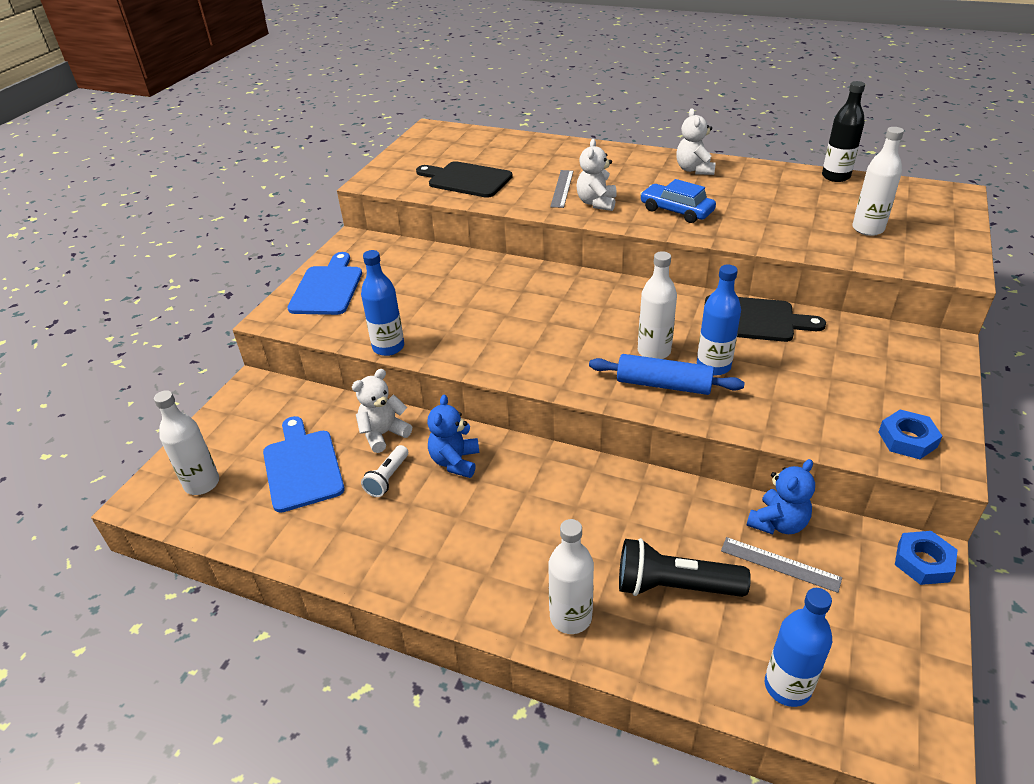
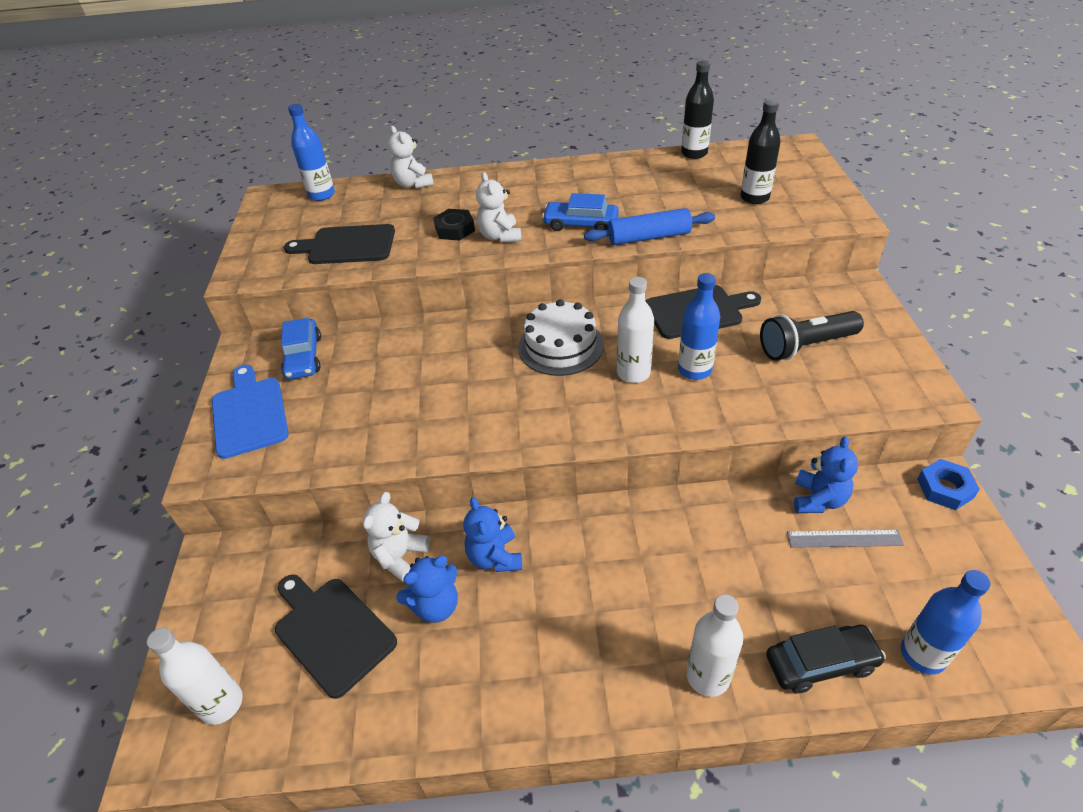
camera: 25 degrees left, 5 degrees up
(302, 466) = (331, 631): blue cutting board -> black cutting board
(387, 478) = (435, 605): white flashlight -> blue teddy bear
(388, 347) = (365, 461): blue bottle -> blue bottle (322, 195)
(392, 260) = (303, 357): none -> blue car
(562, 188) = (455, 229): grey ruler -> black nut
(604, 311) = (560, 346): none -> white cake
(663, 384) = (664, 404): blue rolling pin -> blue rolling pin (649, 237)
(674, 586) = (775, 600): black flashlight -> black flashlight (805, 346)
(681, 651) = (821, 663): none -> black car
(694, 170) = (568, 177): white teddy bear -> white teddy bear (413, 184)
(868, 229) = (754, 198): white bottle -> black bottle
(907, 439) = (890, 385): blue nut -> none

